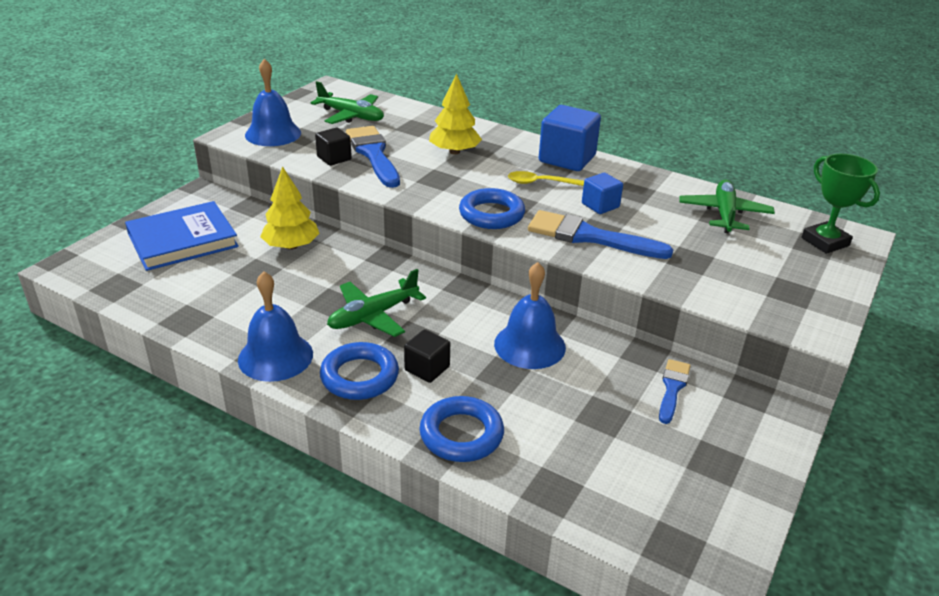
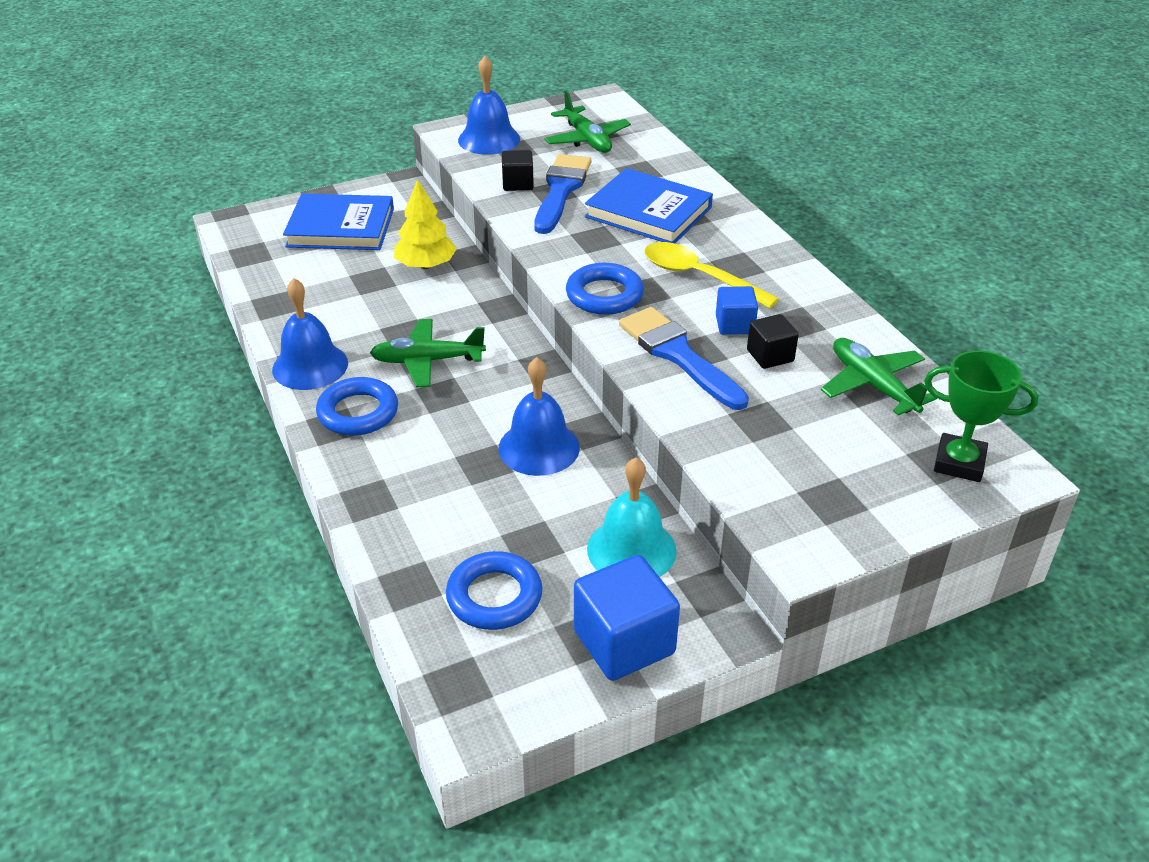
camera: 35 degrees right, 5 degrees up
(427, 368) = (421, 429): black cube -> black cube (770, 356)
(454, 152) = (648, 212): yellow tree -> blue book
(461, 434) = (387, 501): blue ring -> blue ring (494, 596)
(540, 183) = (699, 277): yellow spoon -> yellow spoon, size x1.58
(567, 159) = (765, 258): blue cube -> blue cube (624, 642)
(672, 388) = (631, 549): blue brush -> turquoise bell
(724, 214) = (872, 385): green plane -> green plane turned 75 degrees counterclockwise
(825, 242) = (959, 463): green trophy -> green trophy turned 75 degrees counterclockwise

